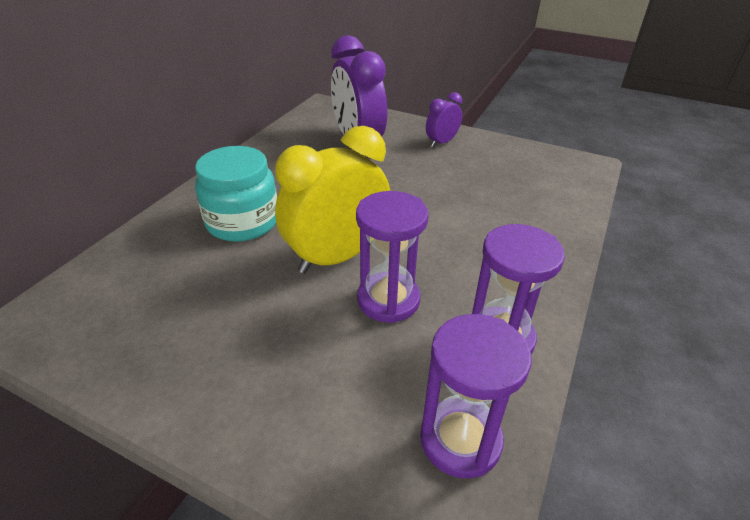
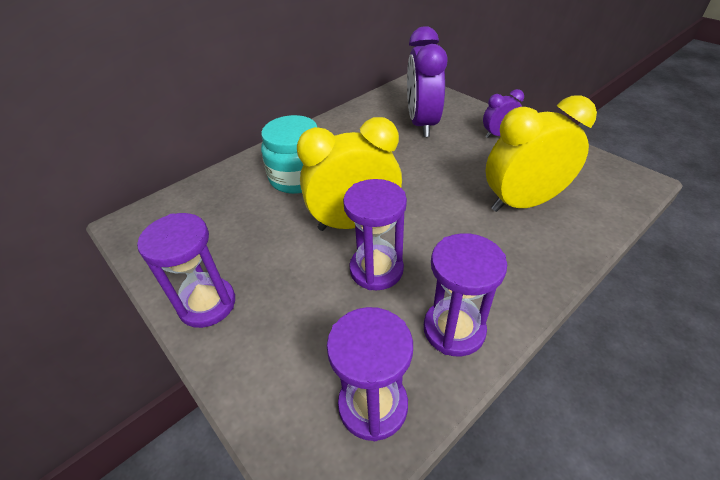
camera: 25 degrees right, 5 degrees up
(199, 392) = (207, 304): none -> purple hourglass
(499, 202) = (523, 203): none -> yellow clock

